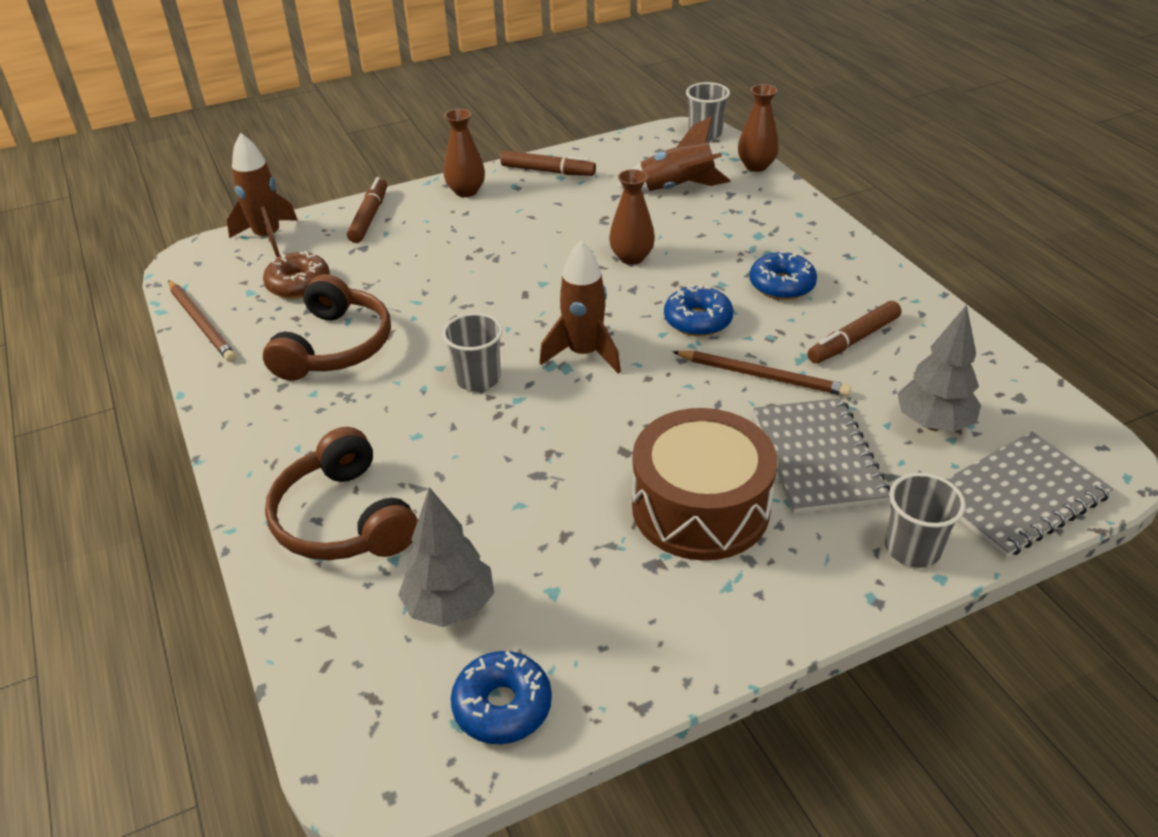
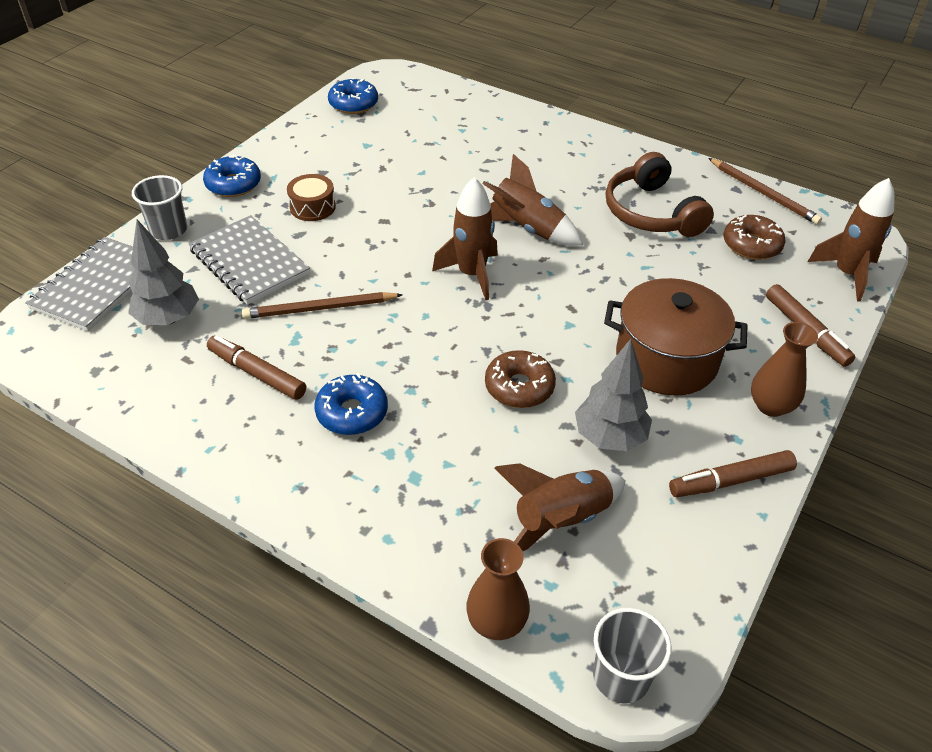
camera: 145 degrees right, 5 degrees up
(201, 323) = (763, 193): brown pencil -> brown pencil turned 150 degrees counterclockwise
(344, 519) = (509, 135): brown headphones -> none
(450, 606) = (412, 123): grey tree -> grey tree (609, 437)
(478, 378) = (527, 228): grey cup -> brown rocket
(498, 236) = (666, 359): none -> brown pot
(631, 257) = (519, 387): brown vase -> brown donut
(697, 320) = (405, 340): blue donut -> blue donut (233, 184)
(700, 507) = (312, 207): brown drum -> brown drum, size x0.48
(853, 340) = (257, 373): brown marker -> brown marker turned 75 degrees counterclockwise

